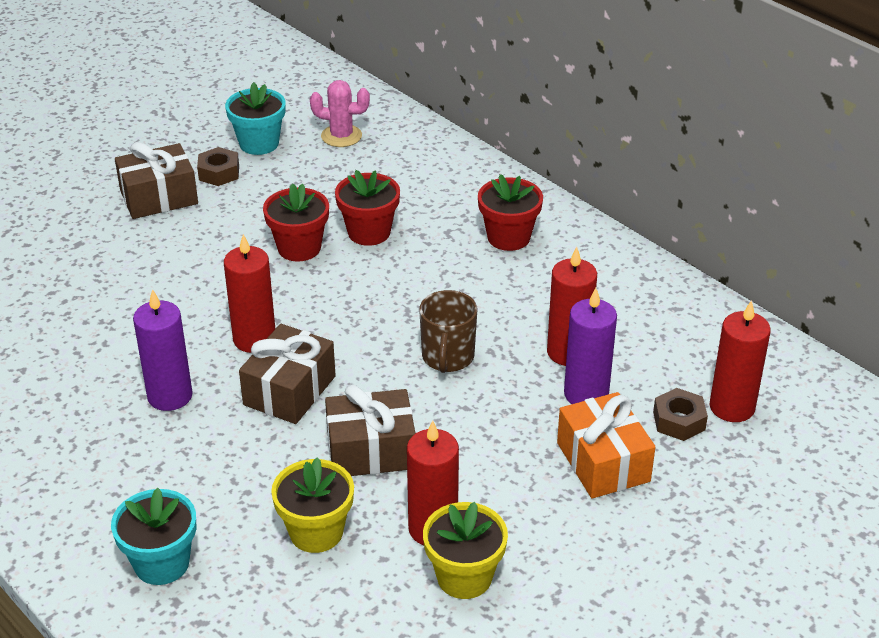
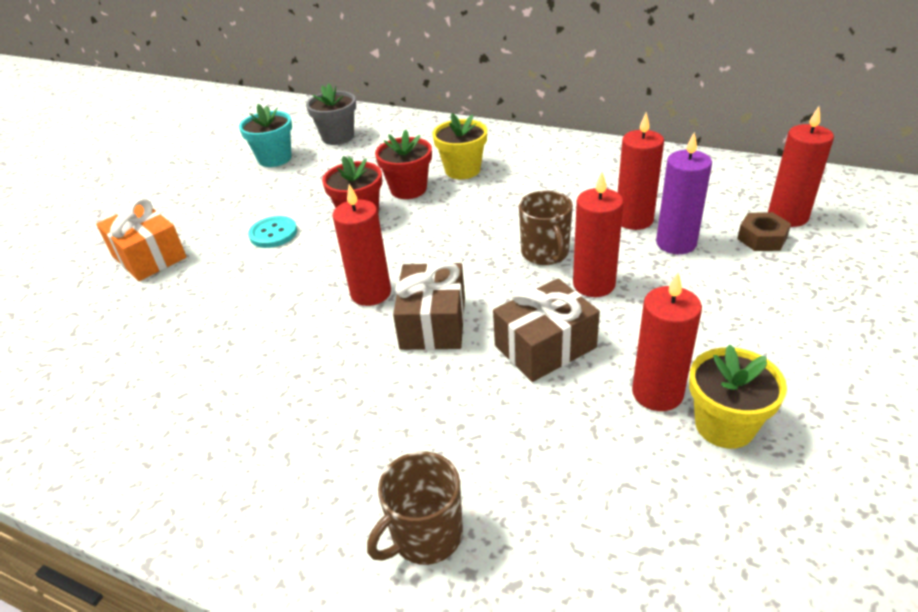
camera: 20 degrees left, 0 degrees up
(159, 197) = (212, 216): brown gift -> none
(161, 563) = (425, 535): turquoise flower pot -> brown mug
(170, 396) = (324, 366): purple candle -> none
(205, 239) = (273, 233): none -> turquoise button
(219, 173) = (254, 186): brown nut -> none
(316, 532) = (556, 438): yellow flower pot -> yellow flower pot (462, 170)
(341, 136) = (338, 137): pink cactus -> grey flower pot
(466, 407) = (594, 284): none -> red candle
(508, 237) = (518, 162): red flower pot -> none
(603, 462) = (739, 287): orange gift -> orange gift (149, 256)

